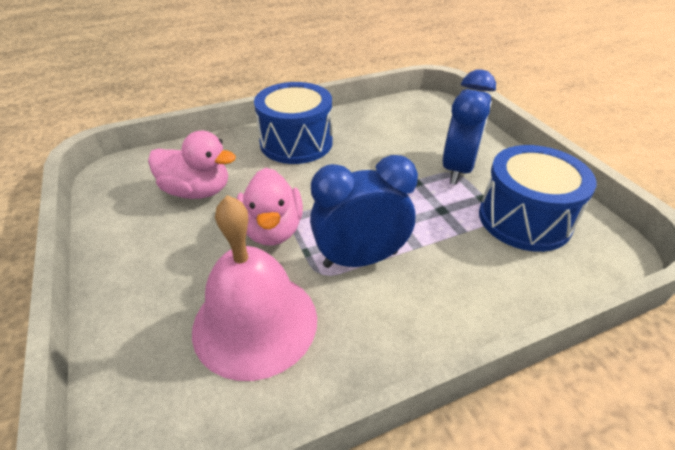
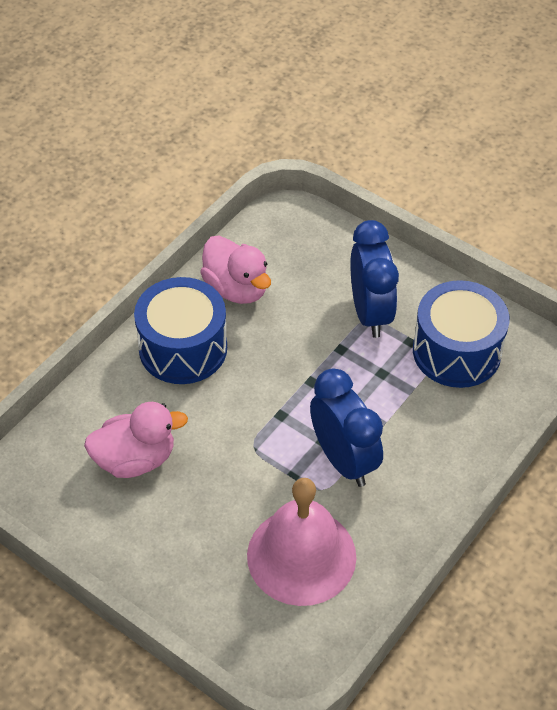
camera: 30 degrees left, 10 degrees up
(272, 230) = (246, 467): pink duck -> pink duck (236, 288)
(360, 259) = (344, 460): blue clock -> blue clock turned 105 degrees clockwise

